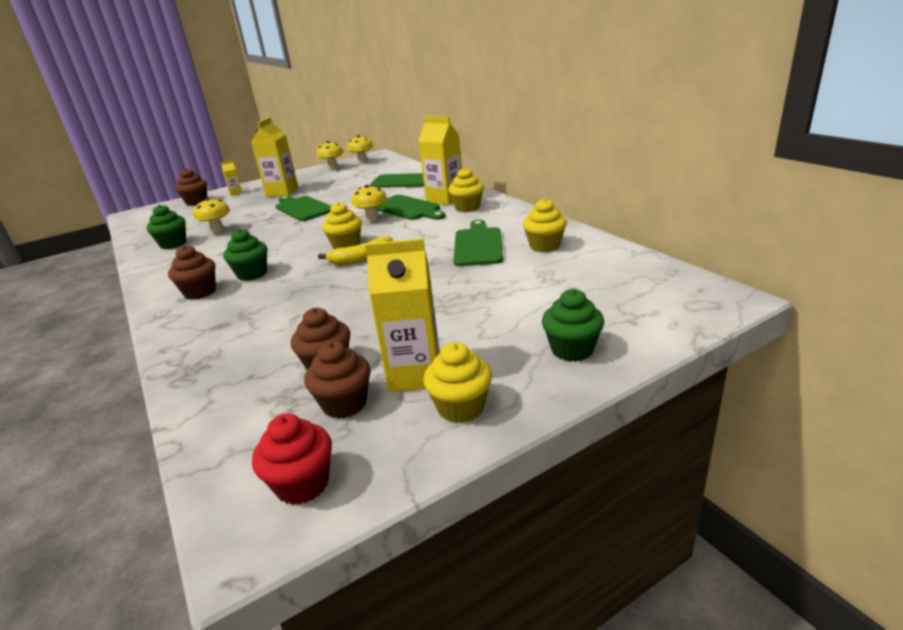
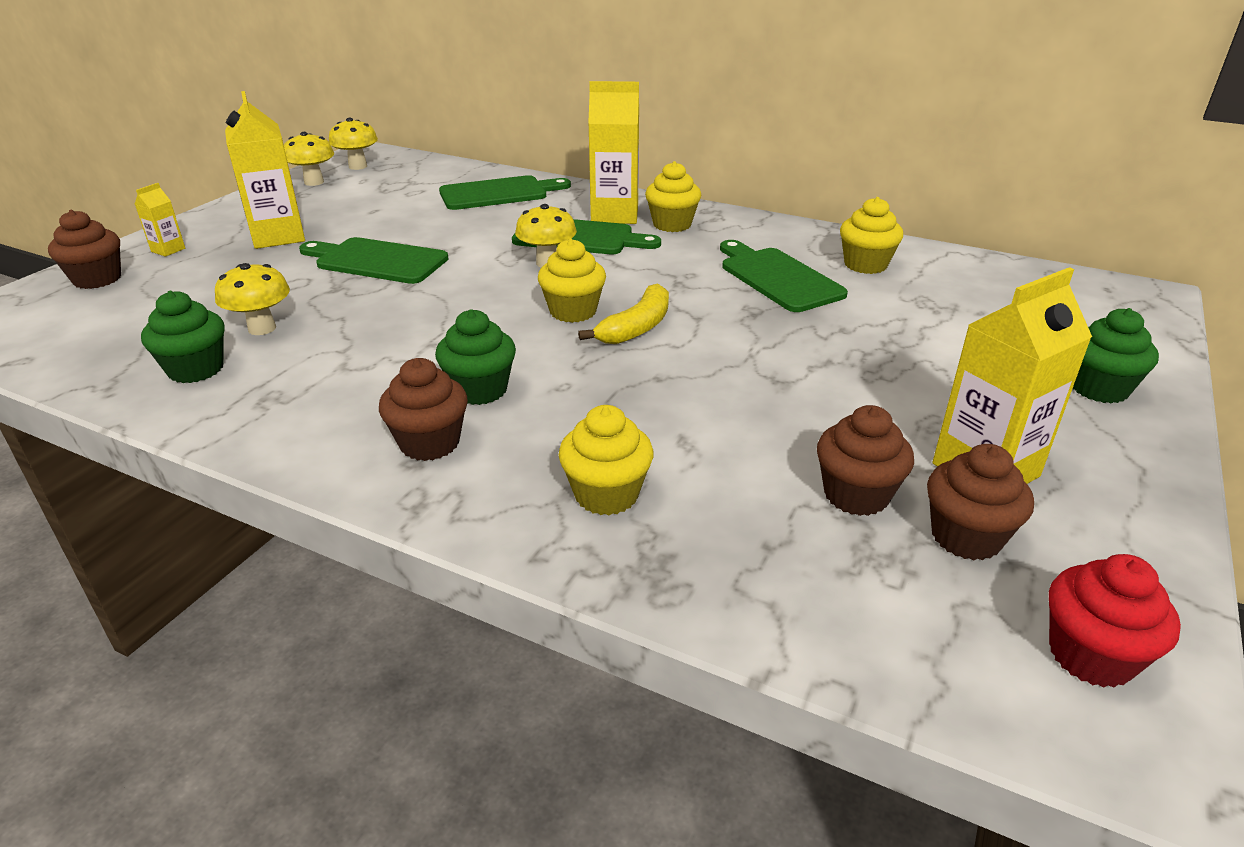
camera: 35 degrees left, 5 degrees up
(460, 407) = (1100, 492): yellow cupcake -> yellow cupcake (606, 494)

